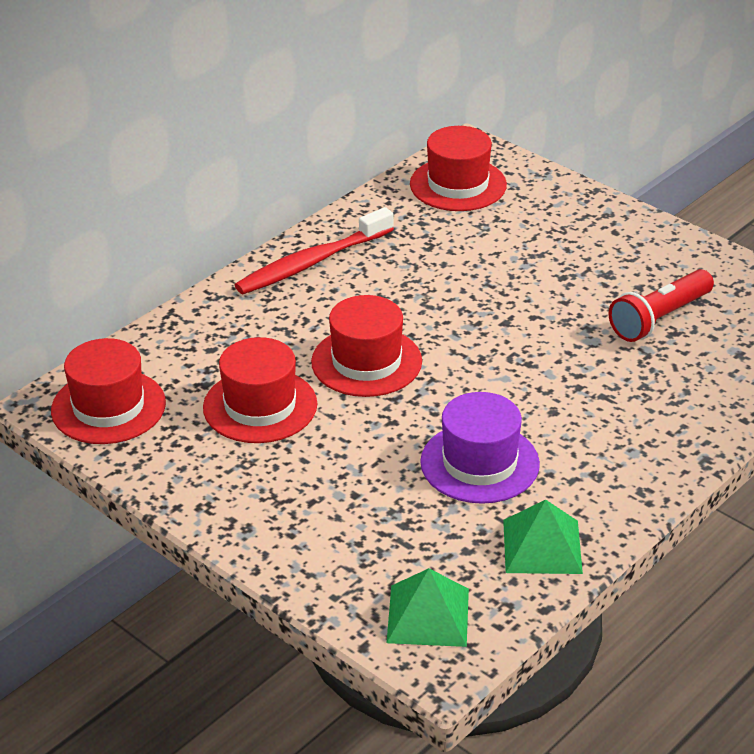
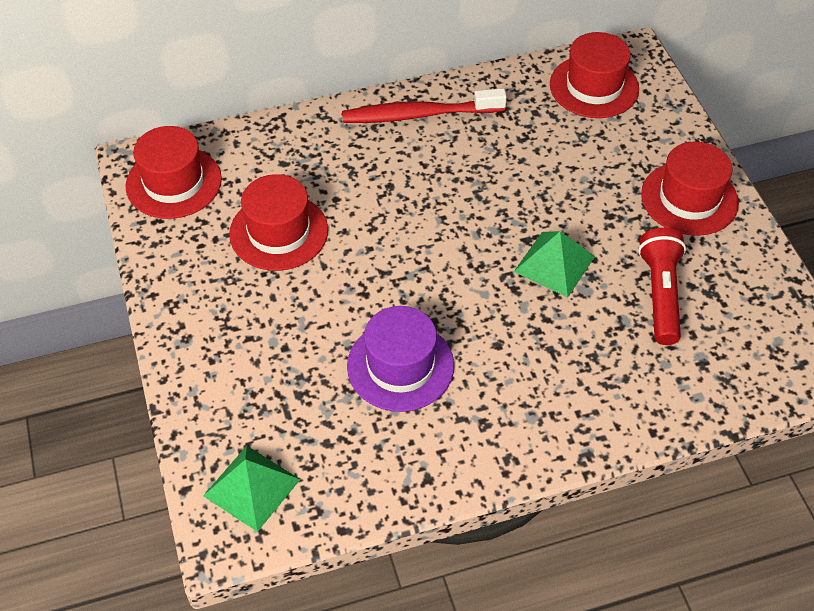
camera: 30 degrees right, 15 degrees up
(366, 362) = (388, 228): red hat -> red hat (689, 198)
(542, 546) = (387, 470): green pyramid -> green pyramid (554, 264)
(659, 318) = (660, 294): red flashlight -> red flashlight turned 105 degrees clockwise

